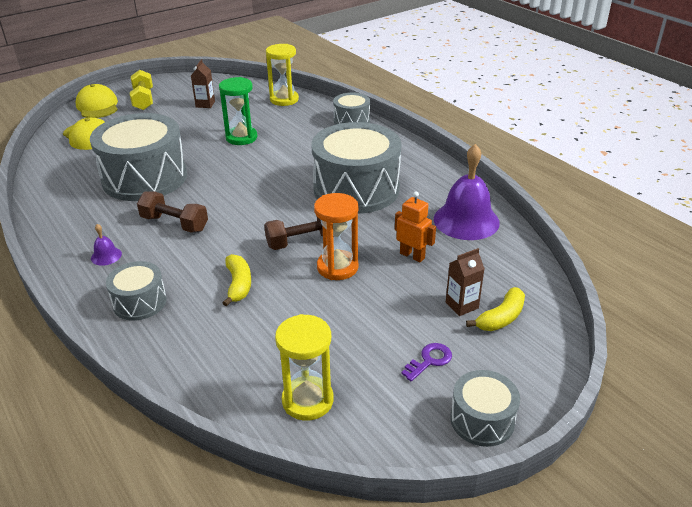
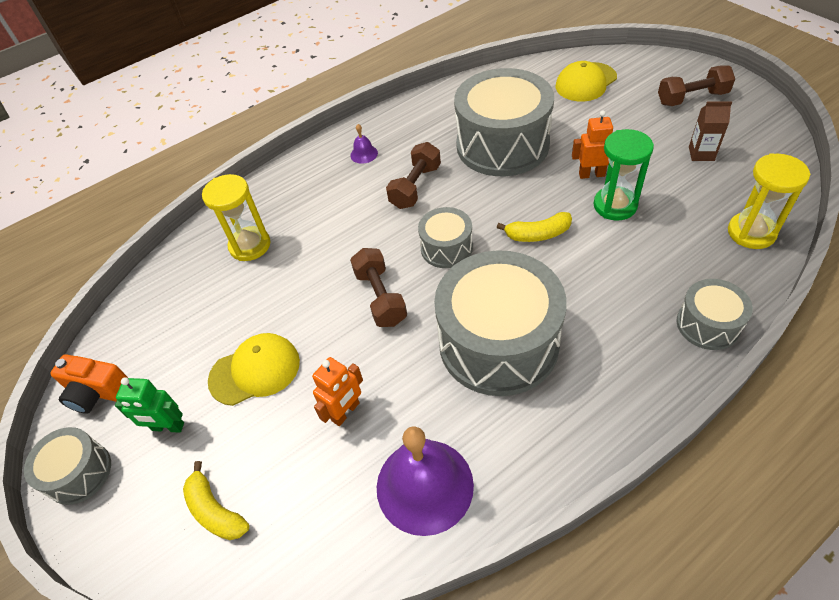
camera: 95 degrees right, 15 degrees up
(97, 106) = (660, 68): yellow cap -> yellow cap (255, 370)
(139, 302) = (295, 191): grey drum -> grey drum (446, 248)
(143, 100) = (692, 98): yellow dumbbell -> brown dumbbell
(204, 143) = (591, 174): none -> orange robot
(238, 285) = (310, 254): yellow banana -> yellow banana (538, 234)
(307, 400) = (147, 326): yellow hourglass -> yellow hourglass (250, 245)
(337, 267) = (330, 334): orange hourglass -> none
(390, 428) = (97, 392): none -> orange camera
(429, 360) = (168, 427): purple key -> green robot
(462, 305) = (245, 466): brown carton -> none

